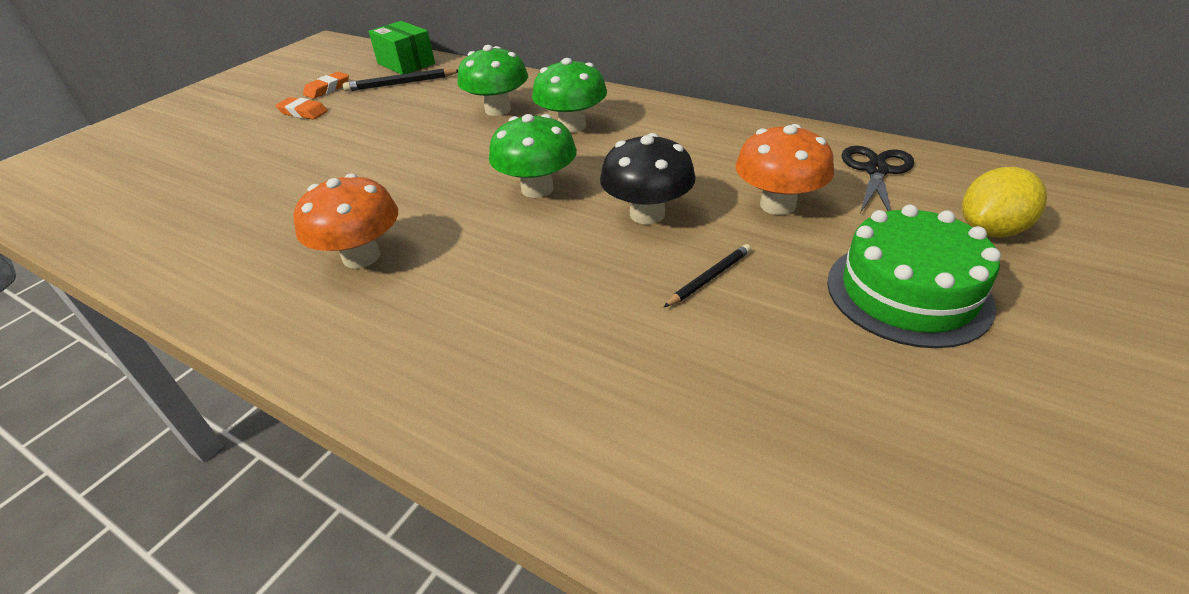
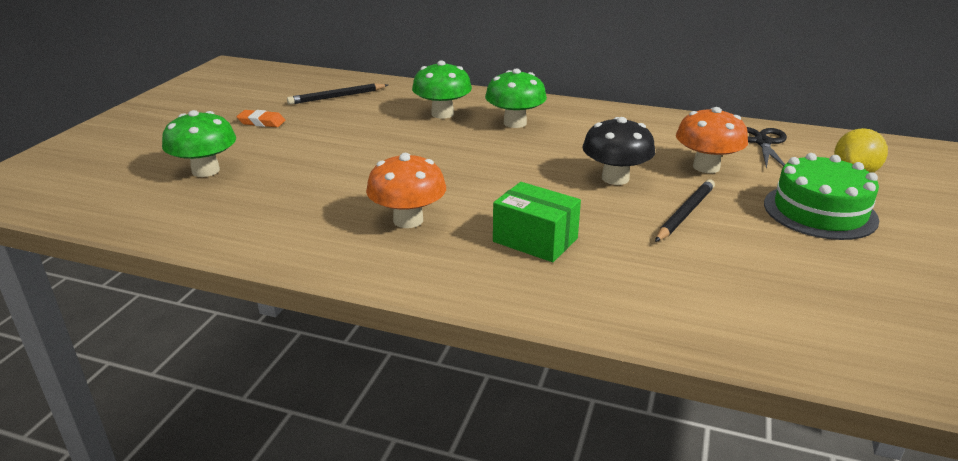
camera: 15 degrees left, 10 degrees down
(327, 89) = (268, 103): orange eraser -> none
(406, 64) = (328, 81): green box -> green box (535, 240)
(537, 189) = (518, 167): green mushroom -> green mushroom (206, 171)
(709, 278) = (685, 213): black pencil -> black pencil, size x1.51

